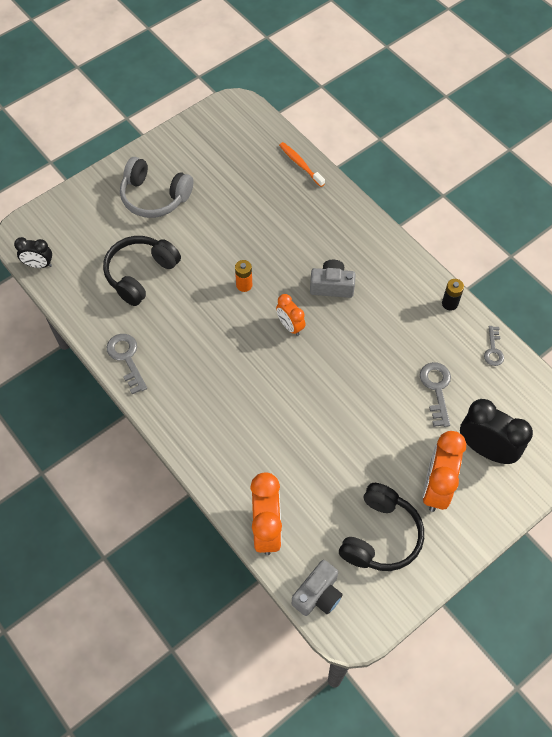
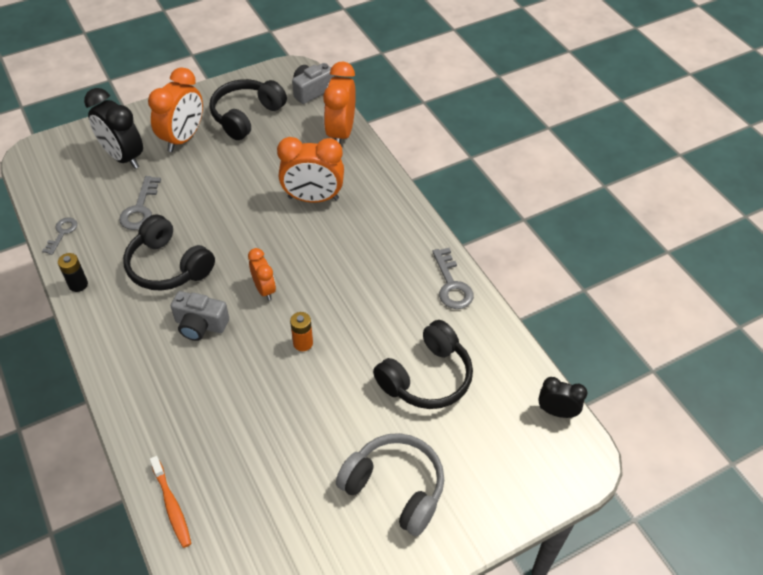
camera: 170 degrees left, 10 degrees down
(273, 432) = (313, 198): none -> orange clock
(382, 333) = (168, 266): none -> black headphones

